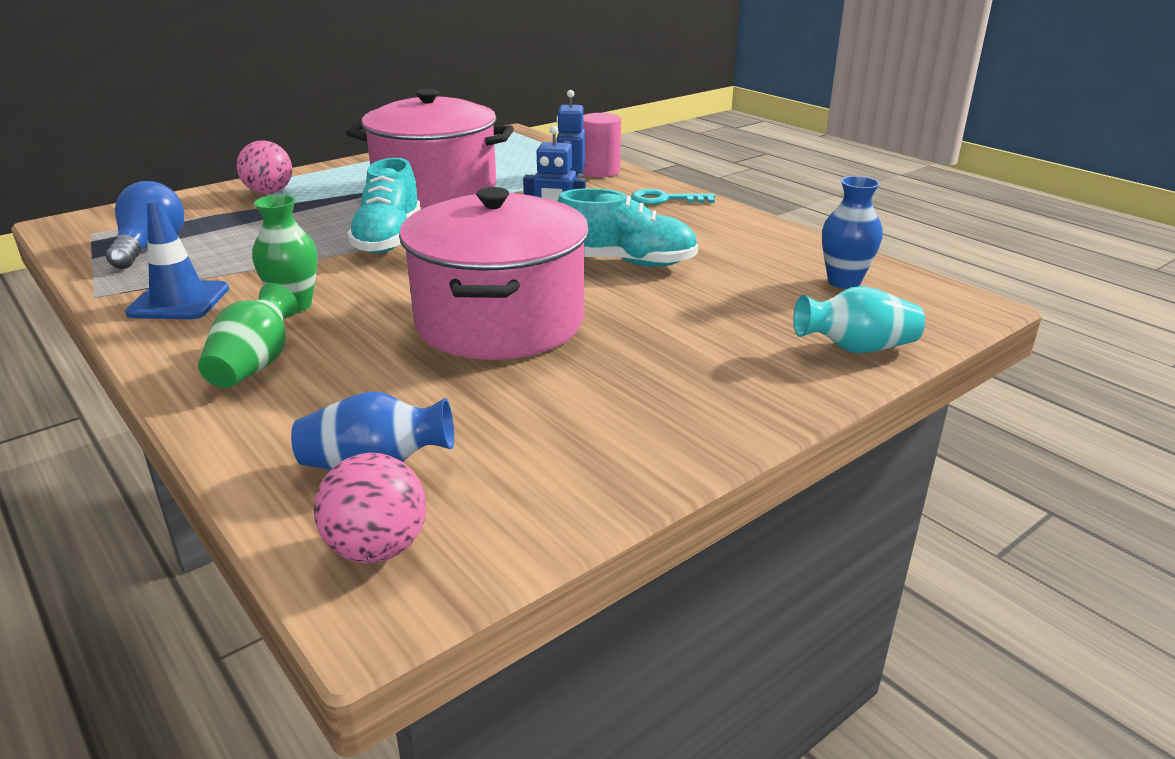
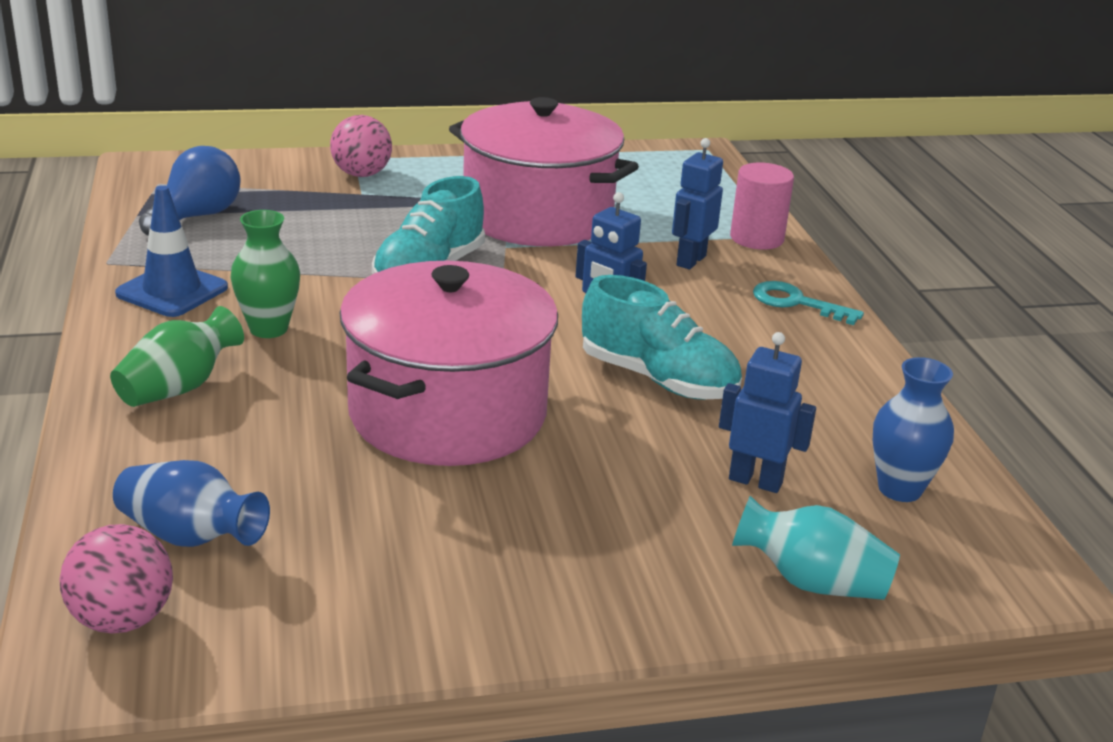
camera: 25 degrees right, 0 degrees up
(755, 302) = (755, 481): none -> blue robot

